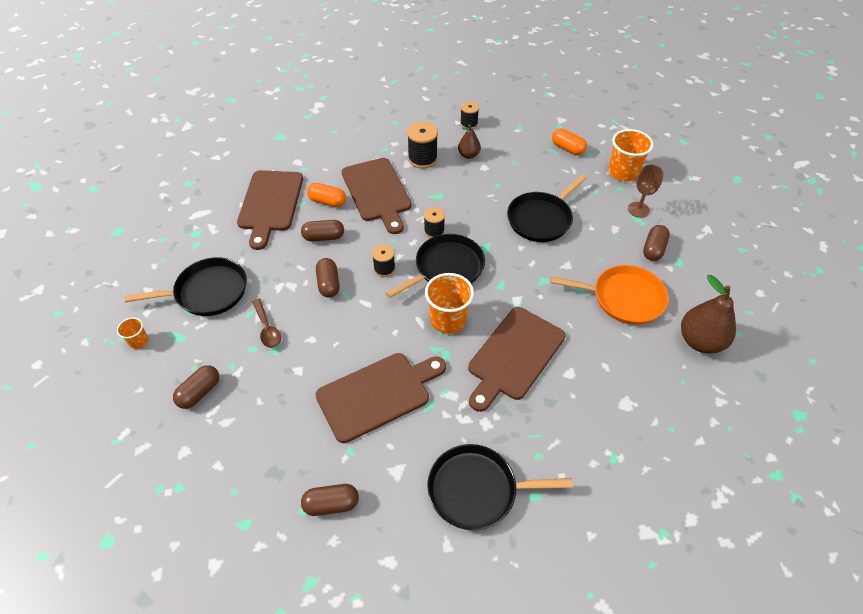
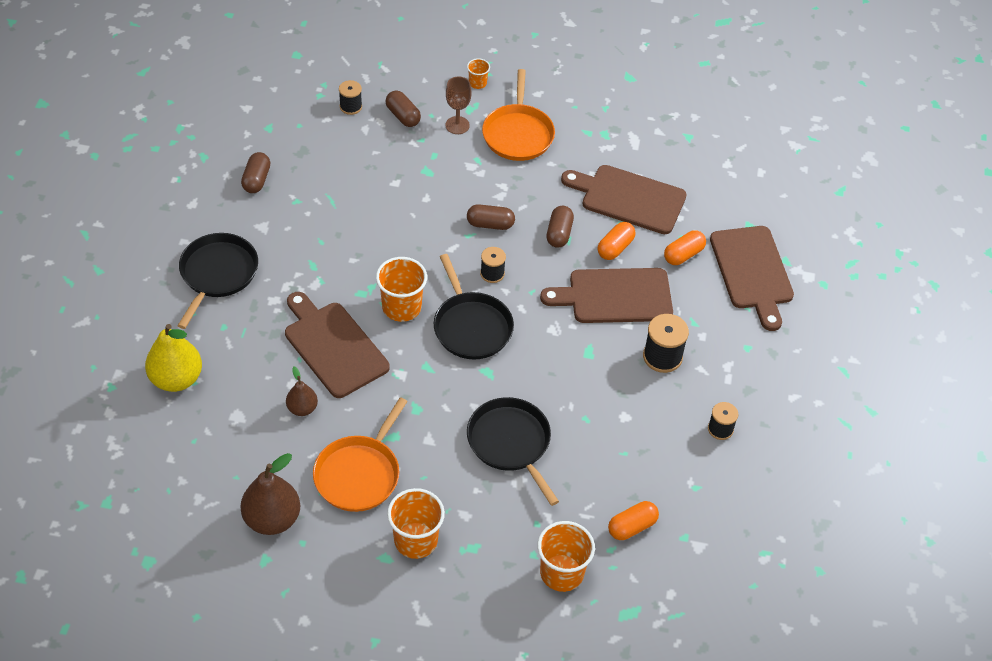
camera: 105 degrees right, 0 degrees up
(207, 292) = (518, 134): black pan -> orange pan
(267, 328) = (453, 169): brown spoon -> none
(321, 164) = (683, 255): none -> orange capsule
(378, 394) = (342, 232): brown cutting board -> brown cutting board (752, 272)
(434, 231) = (531, 332): black spool -> black spool (350, 106)
(468, 155) = (654, 407): brown pear -> brown pear (302, 408)
(619, 473) = (176, 379): none -> yellow pear
(638, 210) = (486, 557): brown goblet -> brown goblet (457, 125)
(653, 249) = (415, 540): brown capsule -> orange cup

